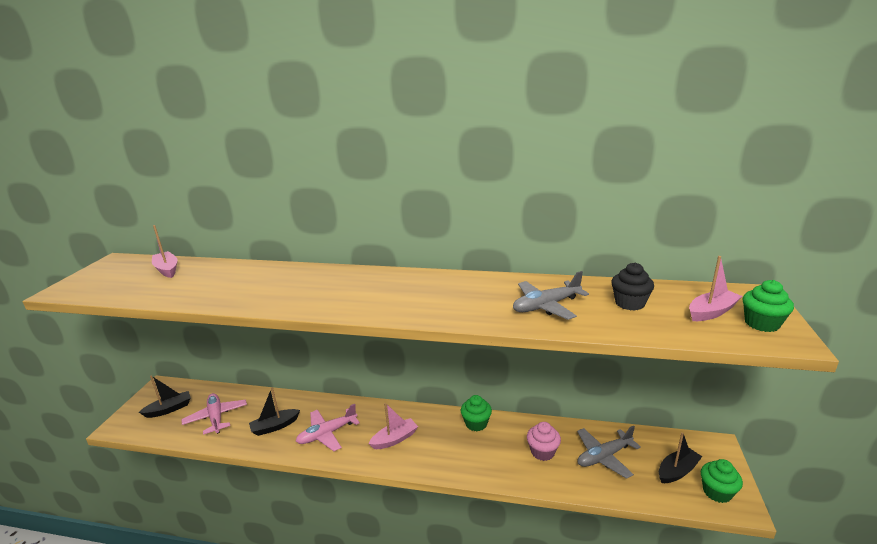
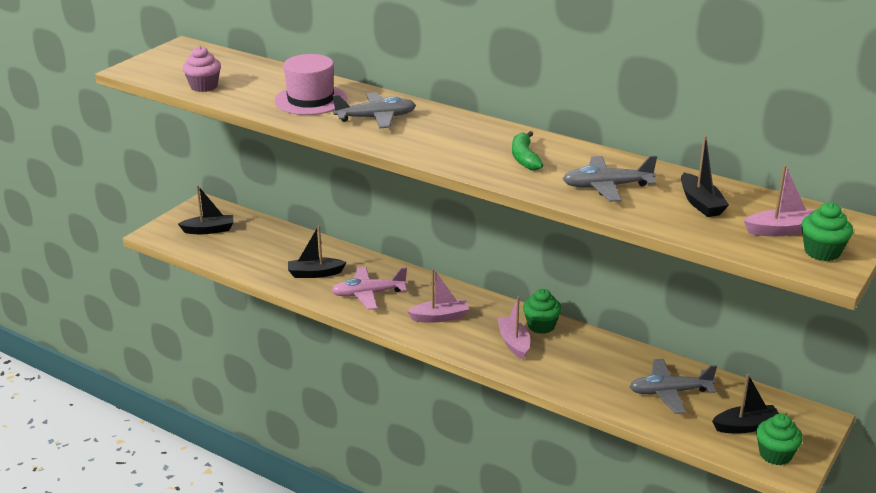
camera: 20 degrees right, 5 degrees up
(167, 269) = (234, 67): pink boat -> pink boat (514, 343)
(216, 417) = (256, 250): pink plane -> none
(247, 284) = (310, 100): none -> pink hat
(313, 288) = (376, 118): none -> grey plane
(461, 296) = (524, 158): none -> green banana
(542, 452) = (600, 370): pink cupcake -> pink cupcake (204, 86)
(629, 303) = (700, 203): black cupcake -> black boat

